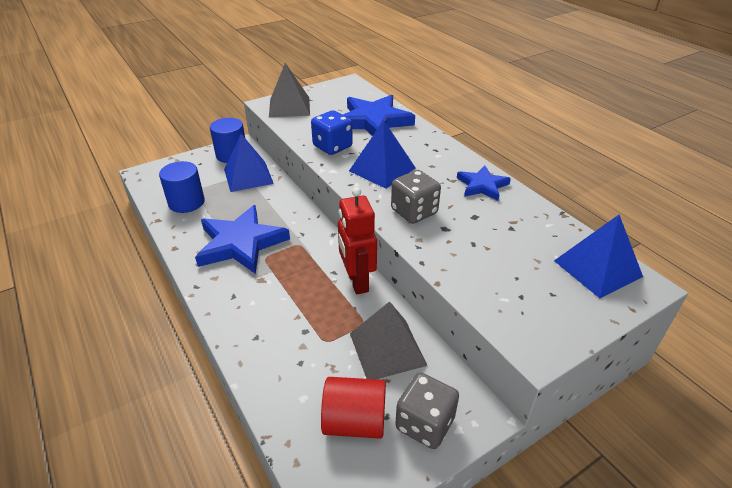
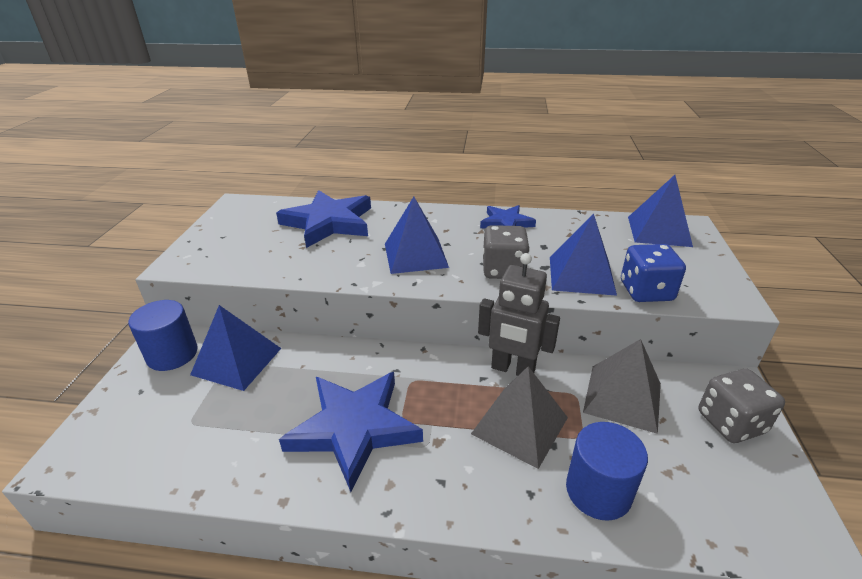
camera: 50 degrees left, 5 degrees down
(186, 202) = (204, 443): blue cylinder -> blue cylinder (598, 491)
(289, 107) = (211, 254): grey pyramid -> grey pyramid (519, 425)
(332, 146) = (334, 263): blue dice -> blue dice (646, 291)
(354, 422) = (706, 471): red cylinder -> none
(357, 281) = (512, 369): red robot -> grey robot
(457, 250) = (581, 275): none -> blue pyramid

